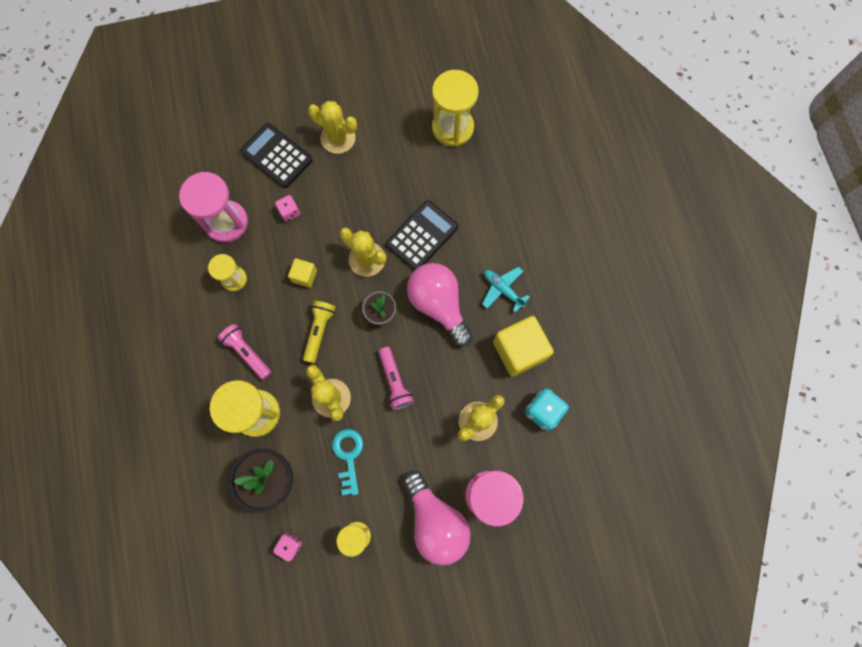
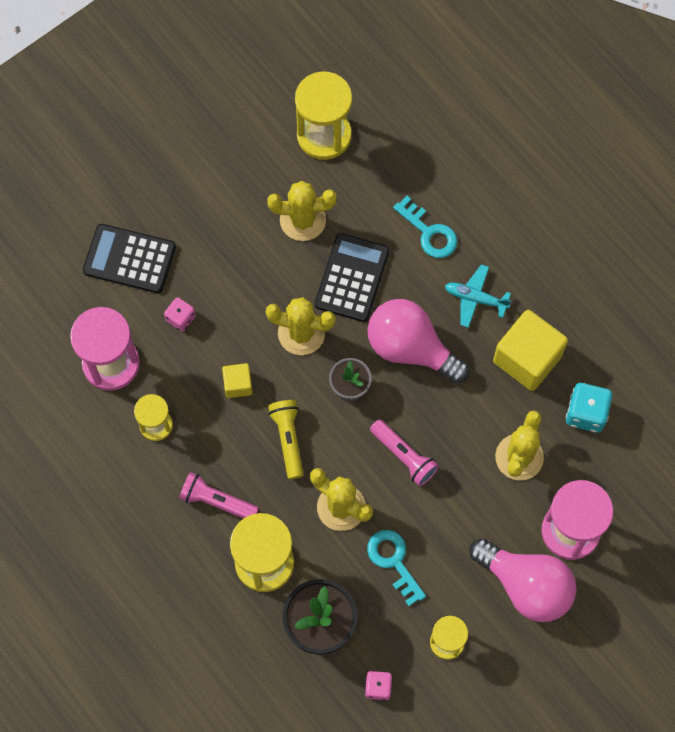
camera: 25 degrees left, 5 degrees down
(338, 138) = (193, 206): yellow cactus -> yellow cactus (302, 220)
(493, 228) = (429, 232): none -> turquoise key

